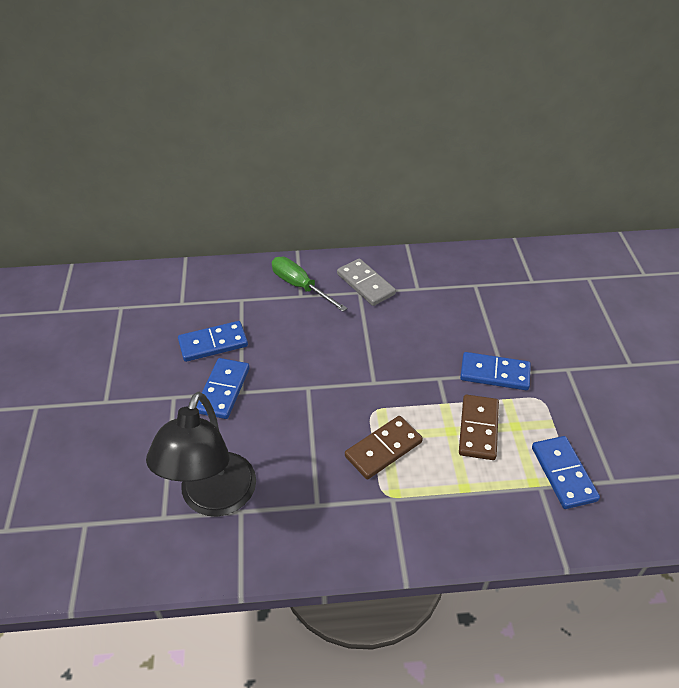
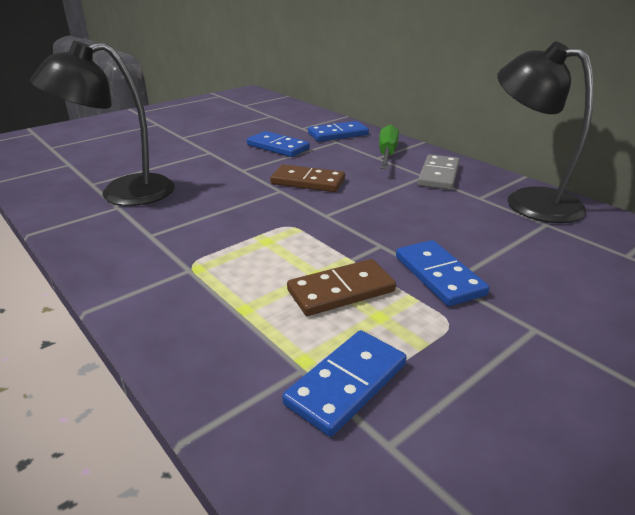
camera: 55 degrees right, 15 degrees down
(223, 390) = (236, 164): blue domino -> blue domino (338, 134)
(383, 449) = (248, 245): brown domino -> brown domino (308, 182)
(442, 270) = (529, 201): none -> black lamp

